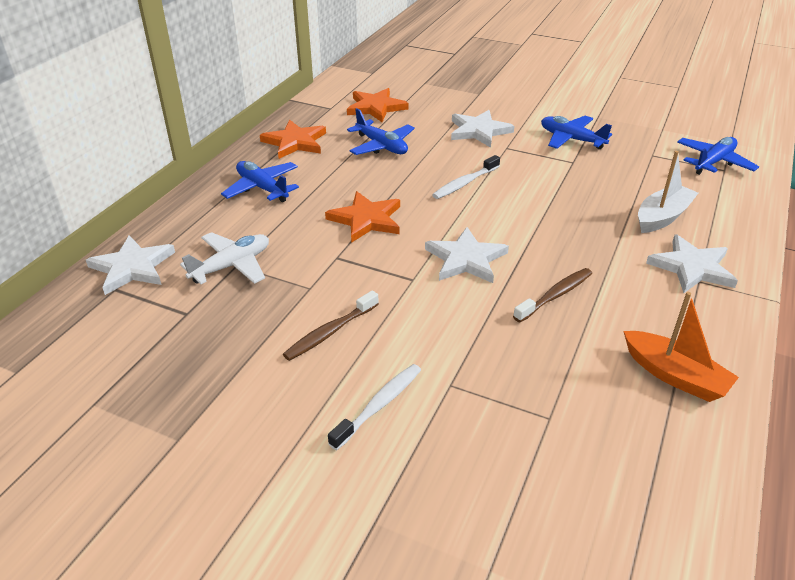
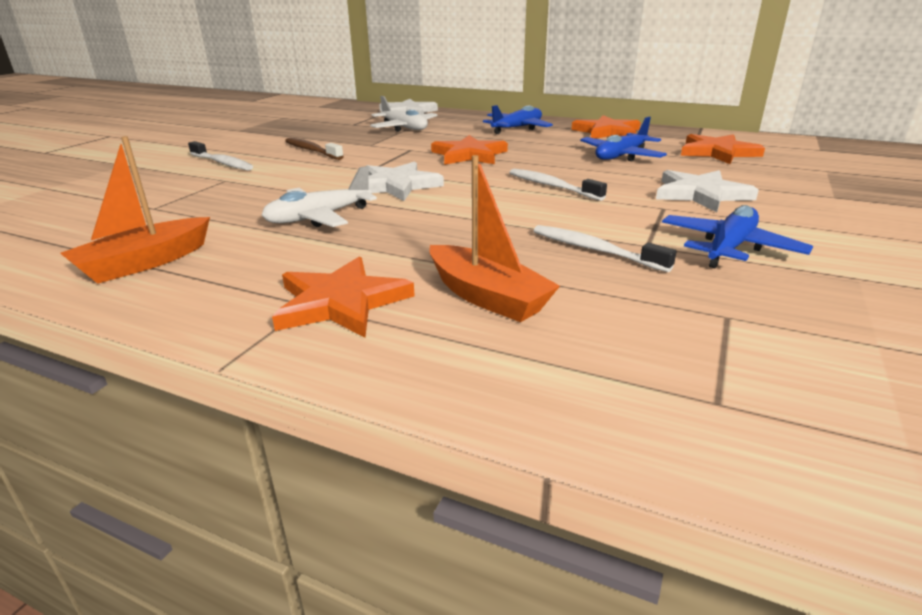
camera: 90 degrees right, 10 degrees down
(555, 295) = (319, 217): brown toothbrush -> white plane
(586, 179) = (594, 250): none -> white toothbrush
(662, 217) = (487, 297): white boat -> orange boat
(692, 267) = (341, 302): white star -> orange star
(713, 162) = (747, 391): blue plane -> none

